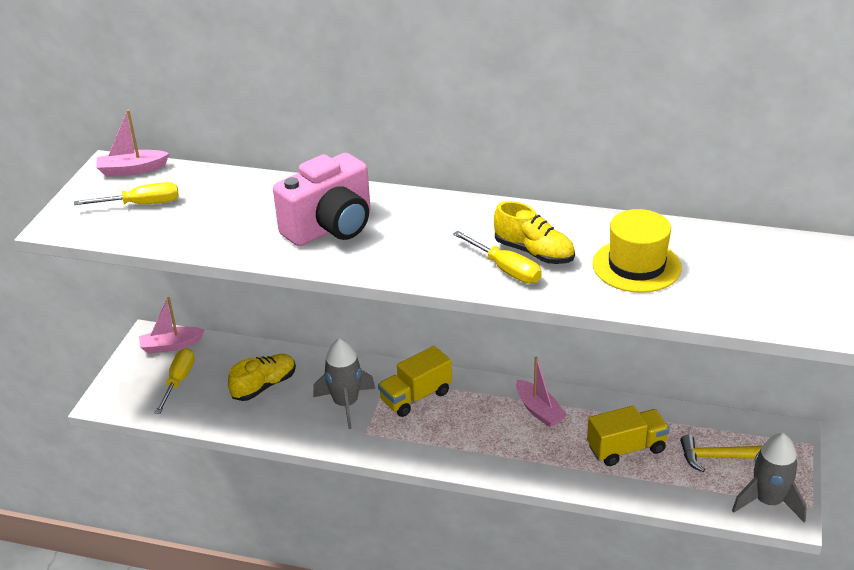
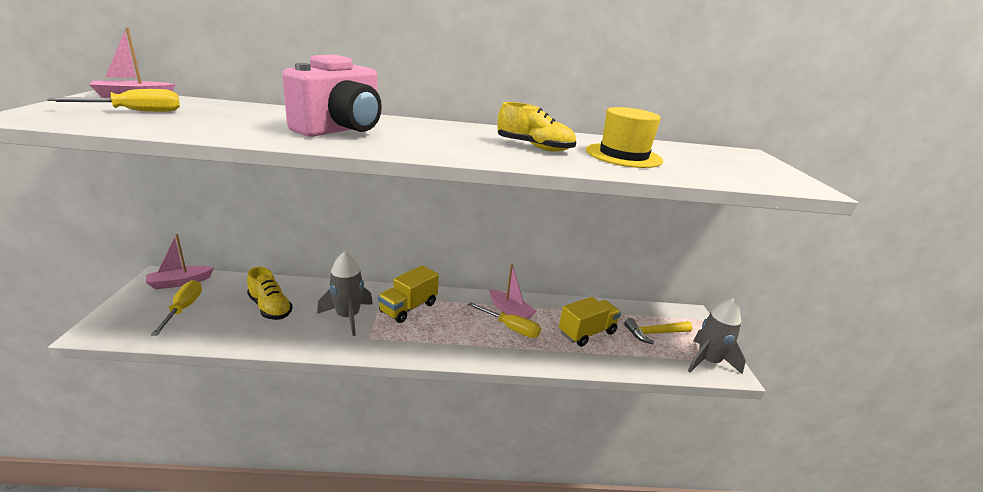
camera: 20 degrees left, 10 degrees down
(264, 386) = (270, 308): yellow shoe -> yellow shoe turned 105 degrees clockwise
(506, 269) = (517, 154): yellow screwdriver -> yellow screwdriver (511, 328)

